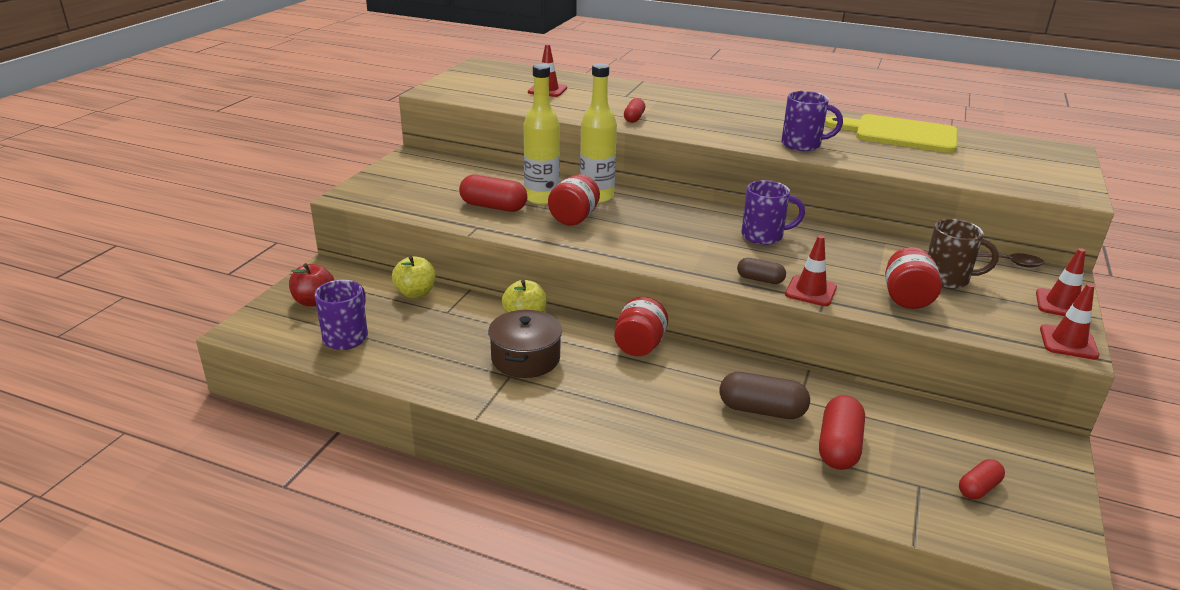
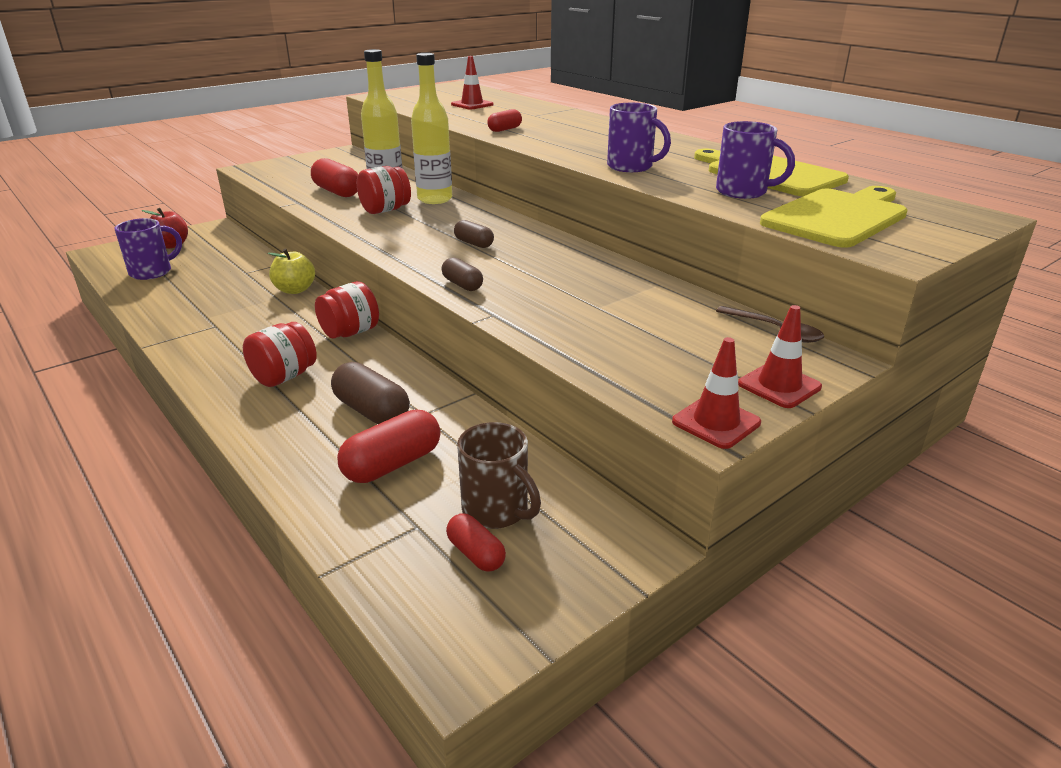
camera: 30 degrees right, 0 degrees up
(415, 293) = (246, 255): yellow apple -> none
(525, 358) = (247, 317): brown pot -> none
(704, 237) = (474, 243): none -> brown capsule
(763, 236) = (534, 254): purple mug -> purple mug (743, 192)
(810, 291) = (495, 304): red traffic cone -> none
(906, 298) = (588, 334): red jar -> red jar (284, 377)
(947, 279) = (671, 329): brown mug -> brown mug (497, 510)
(978, 488) = (476, 554): red capsule -> red capsule turned 60 degrees clockwise
(999, 168) = (837, 217): none -> yellow cutting board

